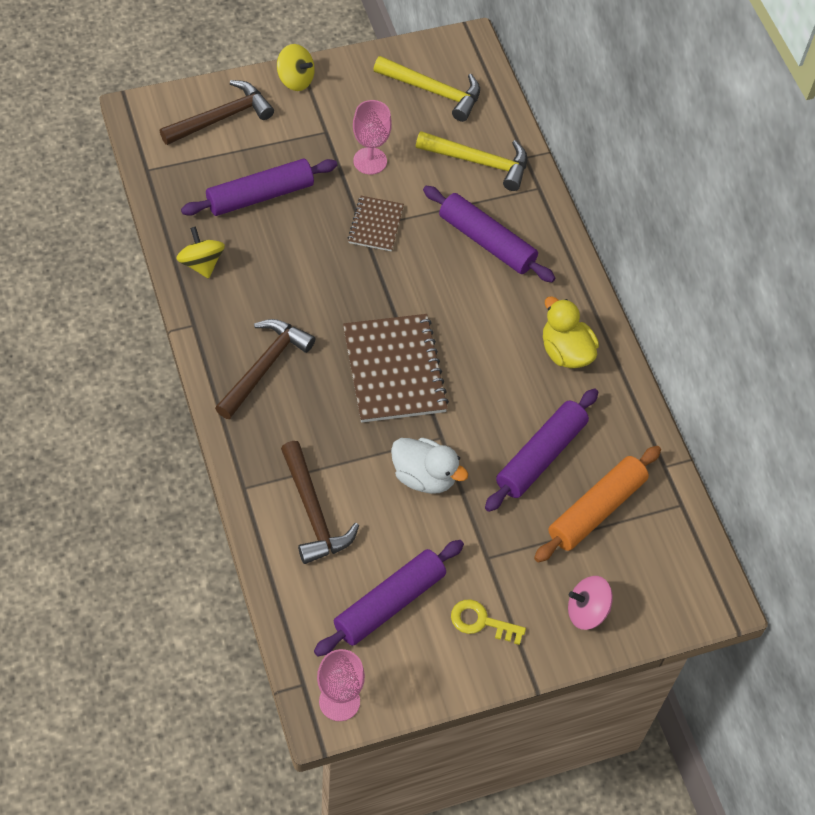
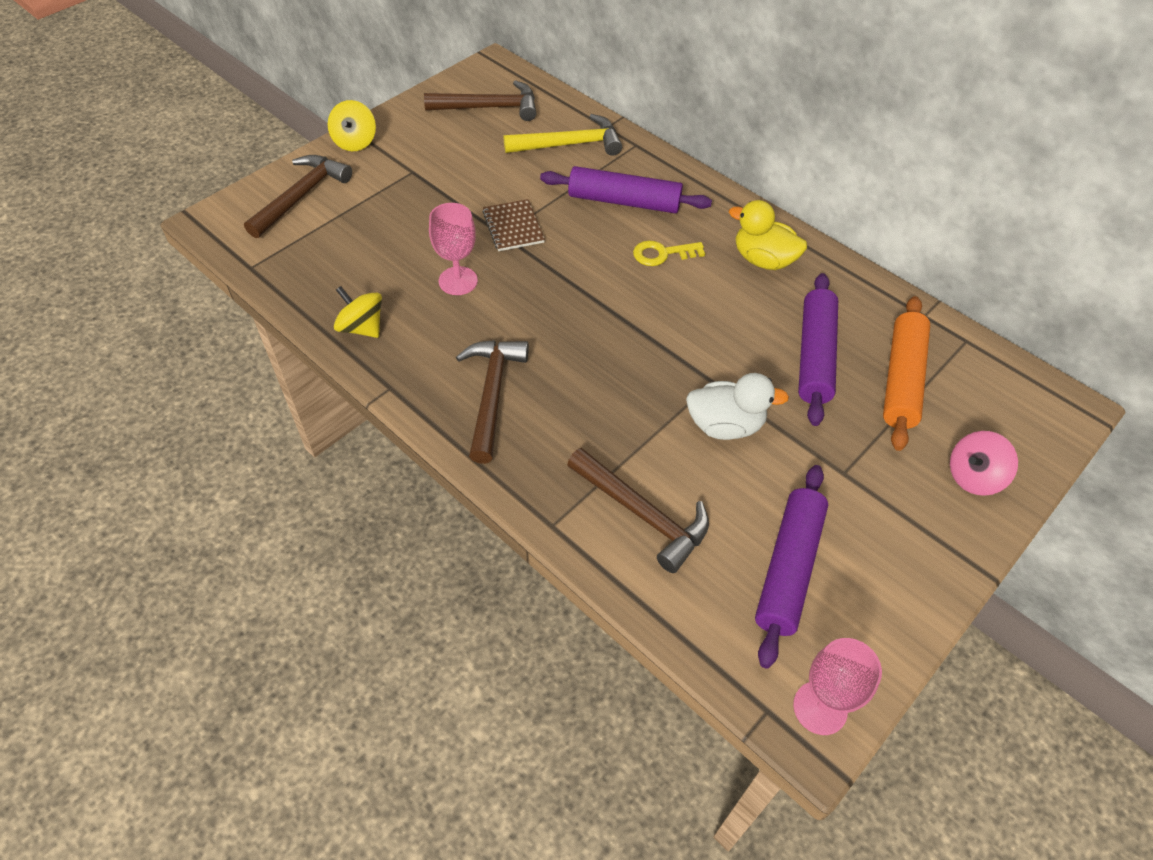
camera: 25 degrees left, 5 degrees down
(260, 195) = (383, 245): purple rolling pin -> none
(295, 80) = (355, 142): yellow spinning top -> yellow spinning top turned 90 degrees clockwise
(370, 161) = (470, 179): pink goblet -> pink goblet (458, 281)
(394, 370) = (622, 341): brown notebook -> none
(433, 91) = (489, 108): yellow hammer -> brown hammer
(481, 622) = (890, 539): yellow key -> yellow key (662, 254)

